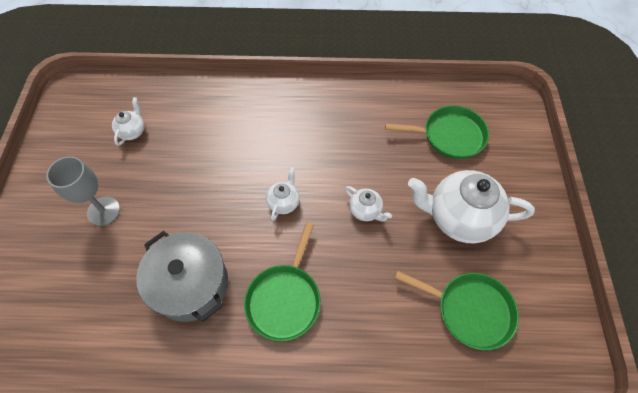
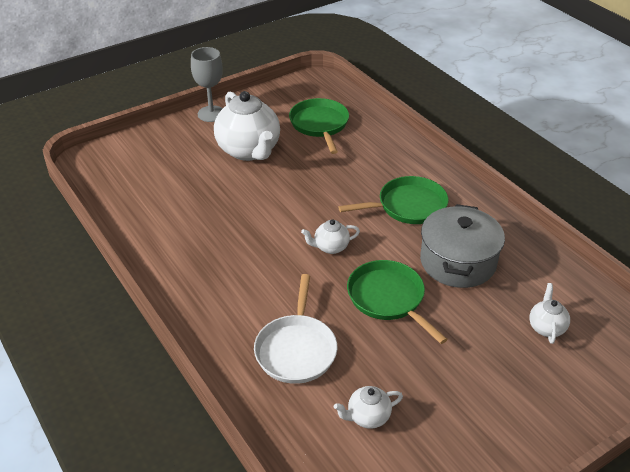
camera: 125 degrees left, 20 degrees down
(103, 211) = (471, 368): grey goblet -> grey goblet (211, 114)
(211, 126) = (296, 350): none -> white pan
(365, 211) = (290, 198): white teapot -> white teapot (546, 327)
(450, 136) = (164, 181): green pan -> green pan (388, 298)

